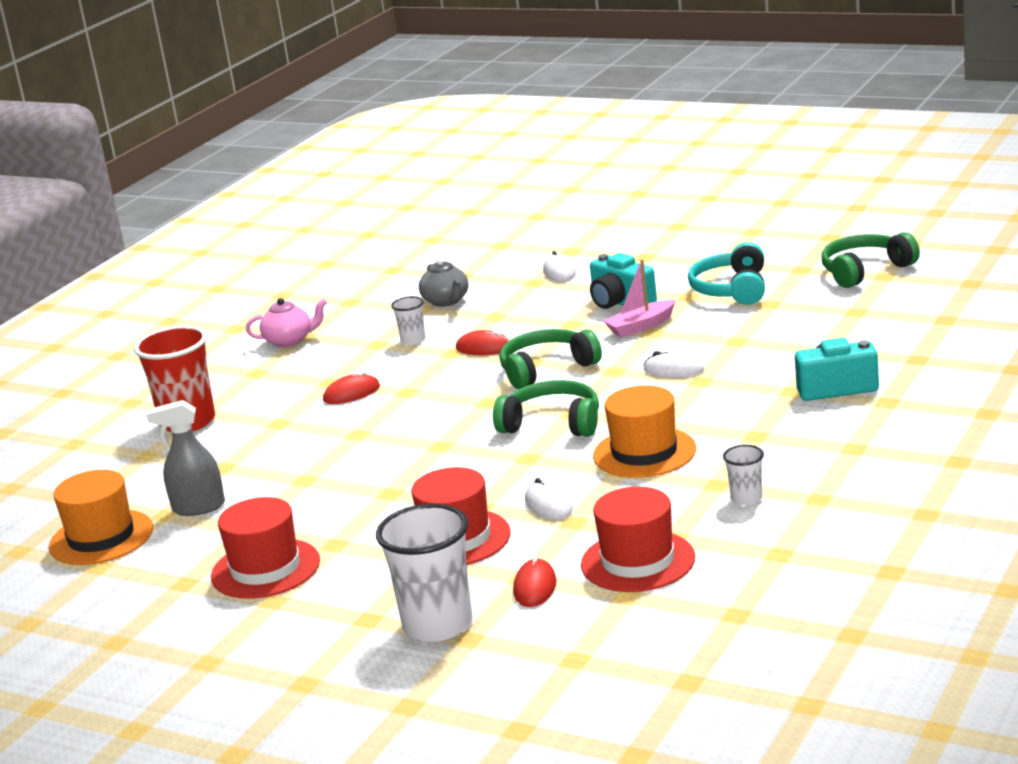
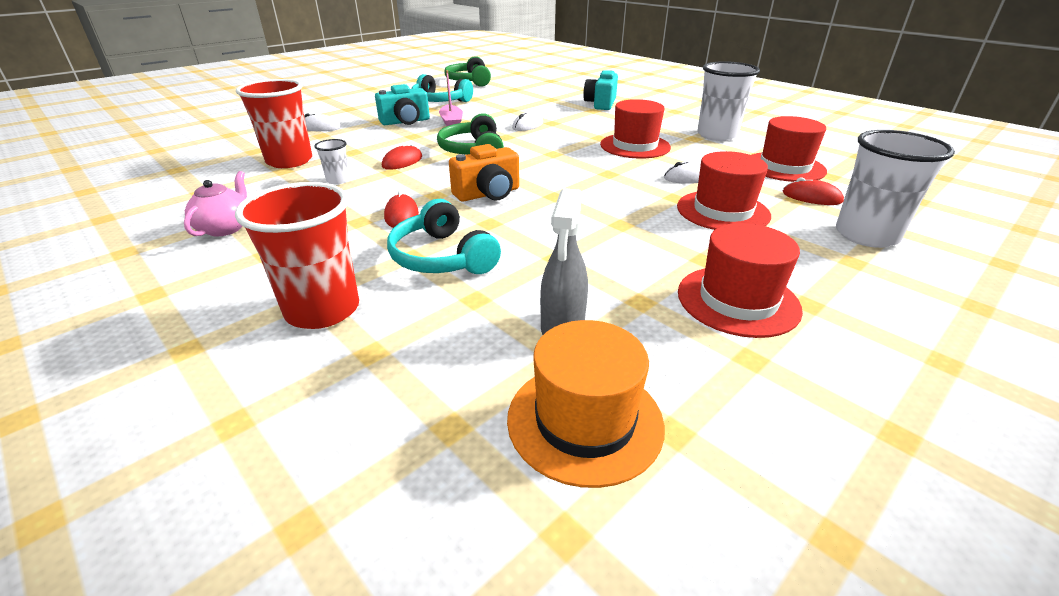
camera: 75 degrees left, 10 degrees up
(281, 435) = (441, 257): none -> turquoise headphones
(424, 414) = (488, 194): none -> orange camera
(446, 301) = (289, 161): grey teapot -> red cup
(553, 423) = (562, 160): green headphones -> none
(644, 452) = (635, 146): orange hat -> red hat
(746, 498) = (717, 135): white cup -> white cup, size x2.09

